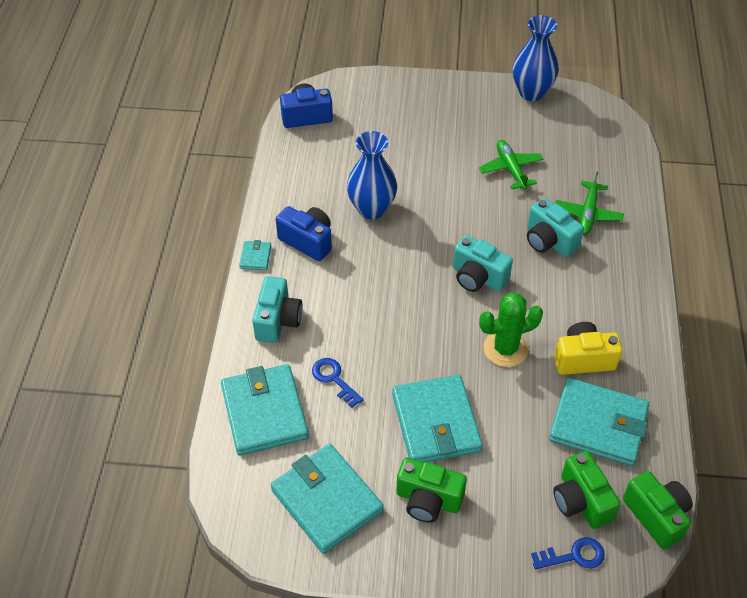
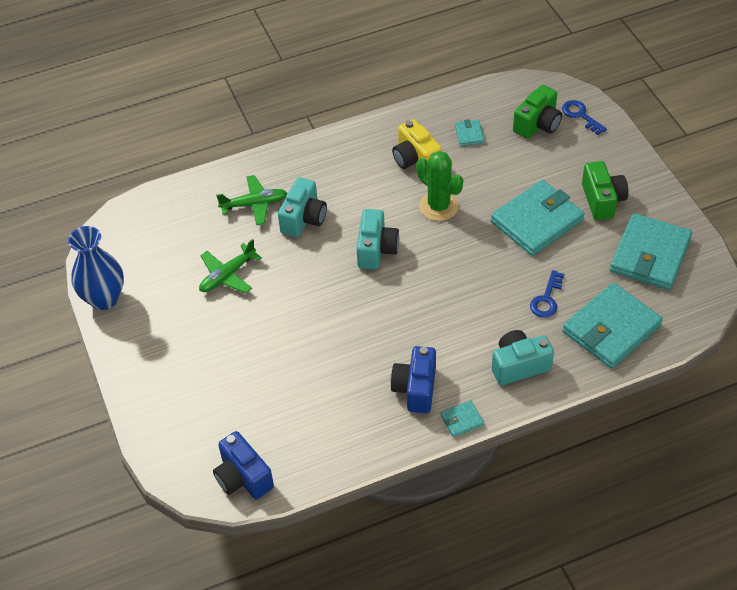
camera: 115 degrees left, 0 degrees up
(372, 209) = (343, 358): blue vase -> none
(598, 425) = (469, 134): turquoise wallet -> turquoise wallet, size x0.43
(656, 516) = (519, 87): green camera -> none

